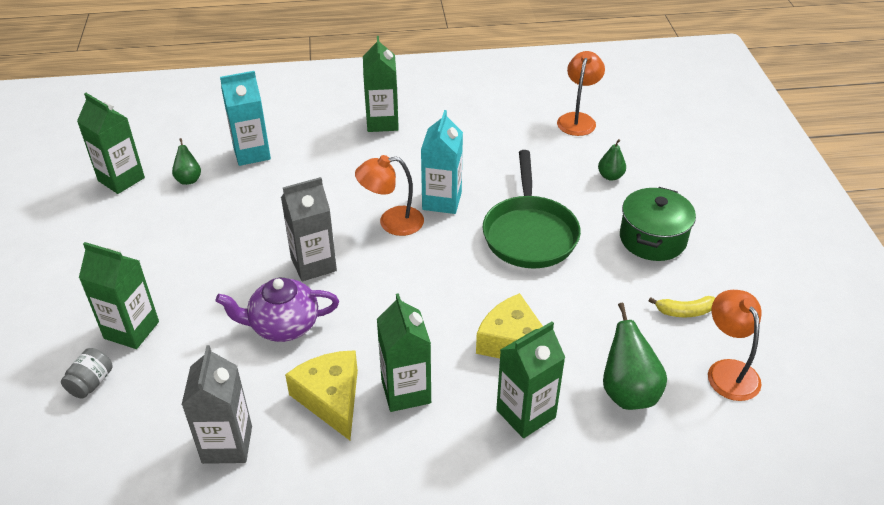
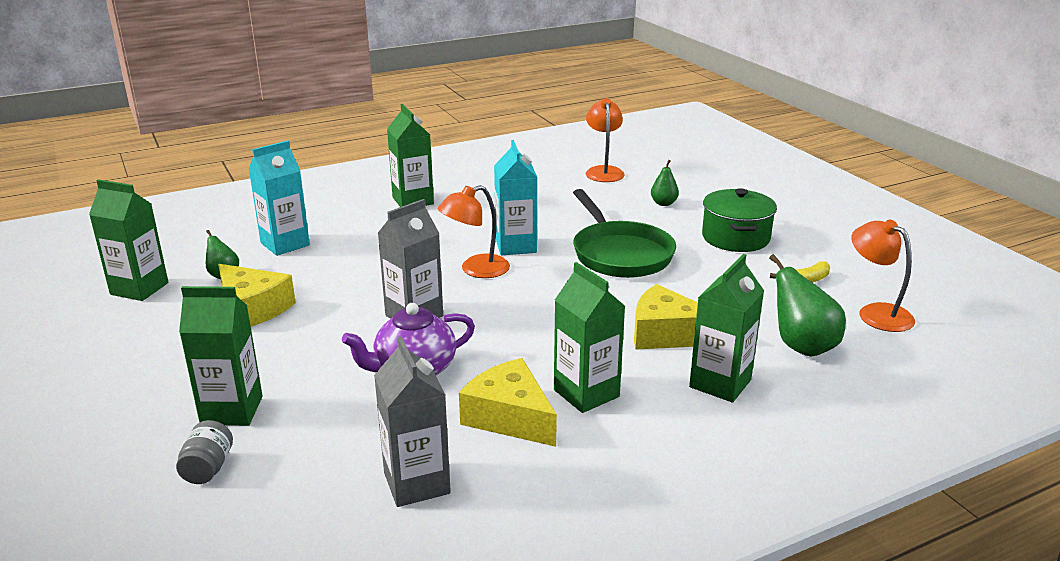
camera: 20 degrees left, 15 degrees down
(193, 224) = (252, 309): none -> yellow cheese

